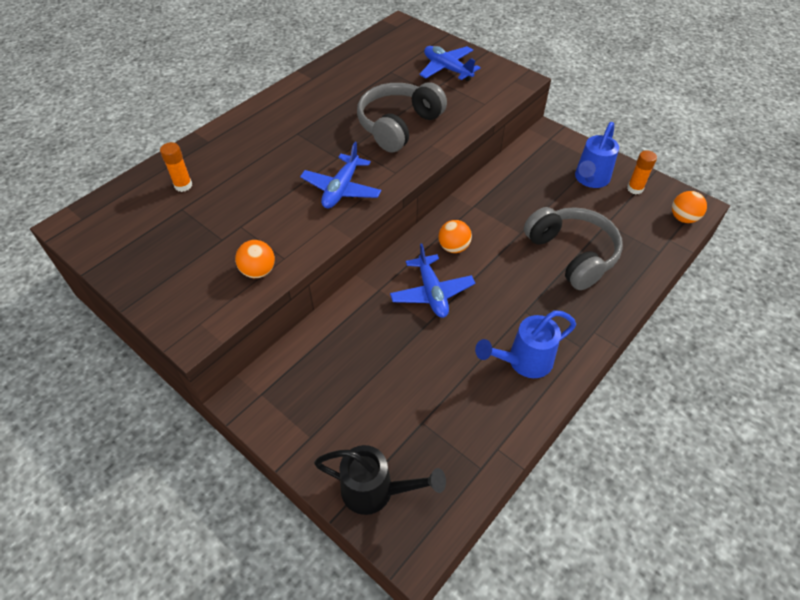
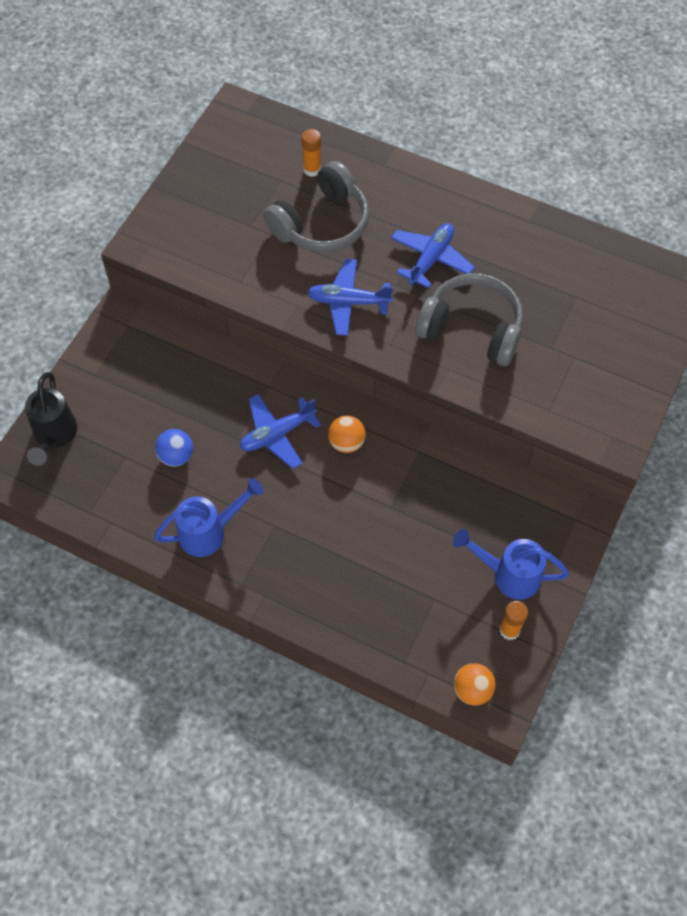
camera: 75 degrees right, 10 degrees up
(258, 271) = (219, 267): orange ball -> none
(433, 376) = (176, 456): none -> blue ball
(447, 69) = (607, 356): blue plane -> blue plane (431, 259)
(523, 362) = (210, 532): blue watering can -> blue watering can turned 105 degrees clockwise
(571, 254) = (371, 564): grey headphones -> grey headphones (321, 223)

